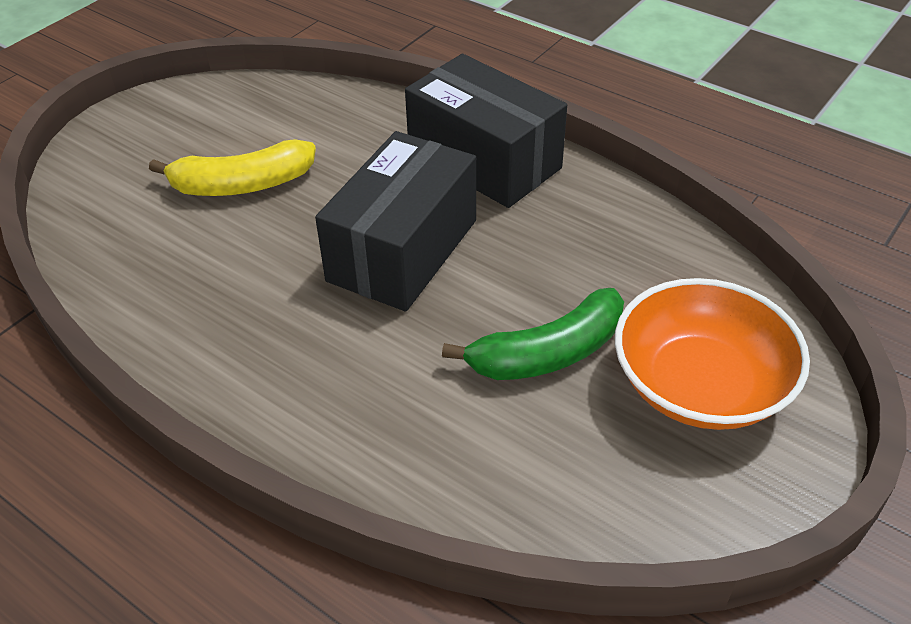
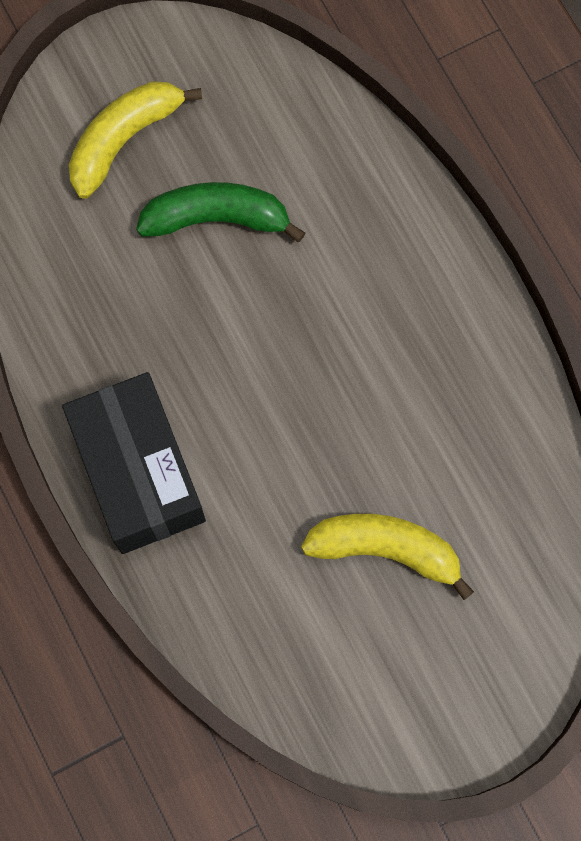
camera: 155 degrees left, 30 degrees up
(402, 250) = (274, 385): black box -> none
(700, 385) = (124, 139): orange bowl -> yellow banana

